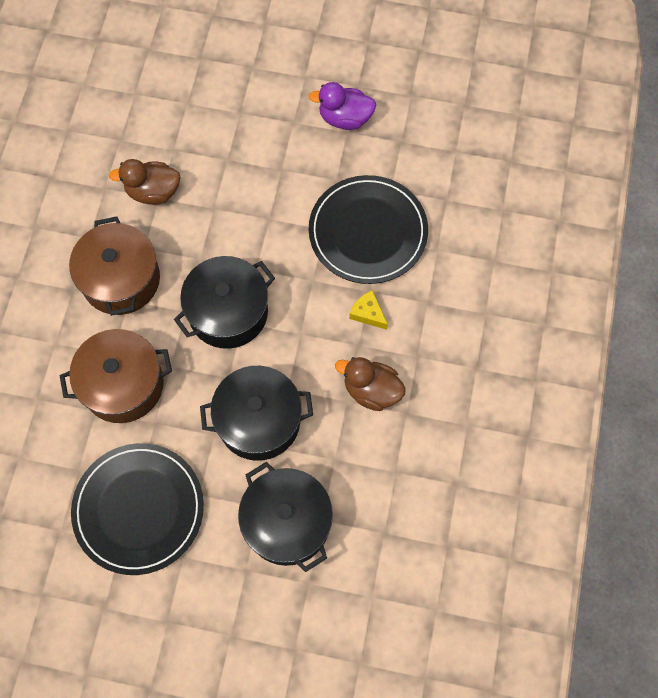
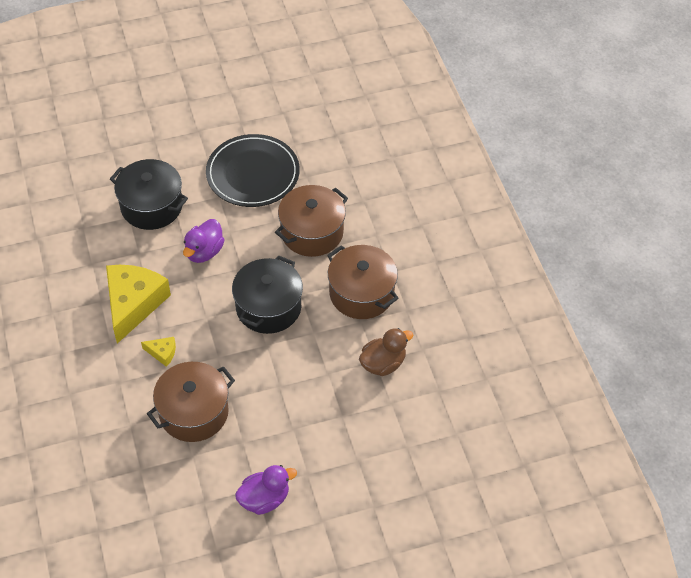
camera: 150 degrees right, 15 degrees down
(259, 421) = (204, 252): black pot -> purple duck
(368, 232) = (194, 412): black plate -> brown pot
(371, 390) = (133, 304): brown duck -> yellow cheese

